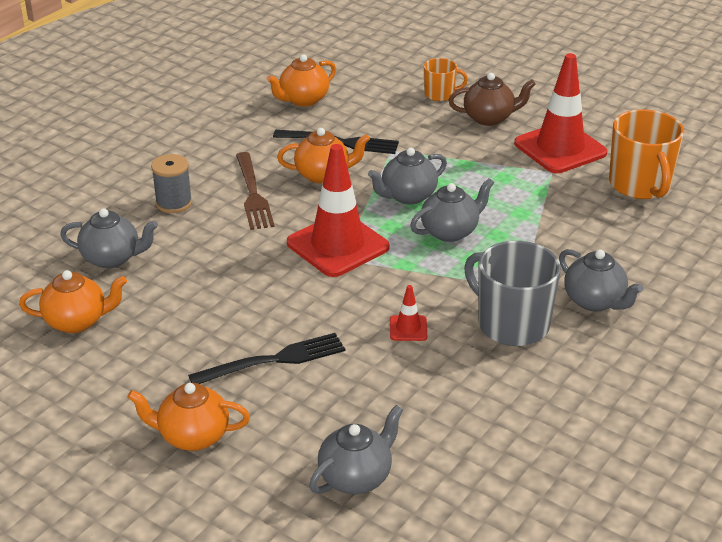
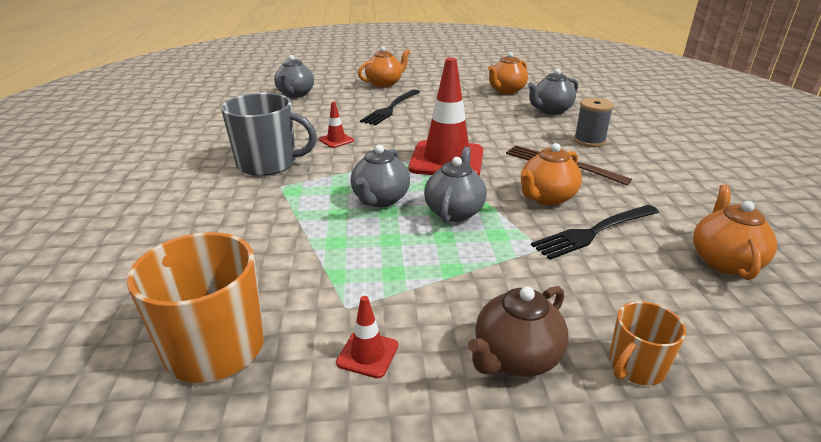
camera: 140 degrees right, 5 degrees down
(560, 148) = (367, 354): red traffic cone -> red traffic cone, size x0.43
(595, 301) = (210, 198): grey teapot -> none

